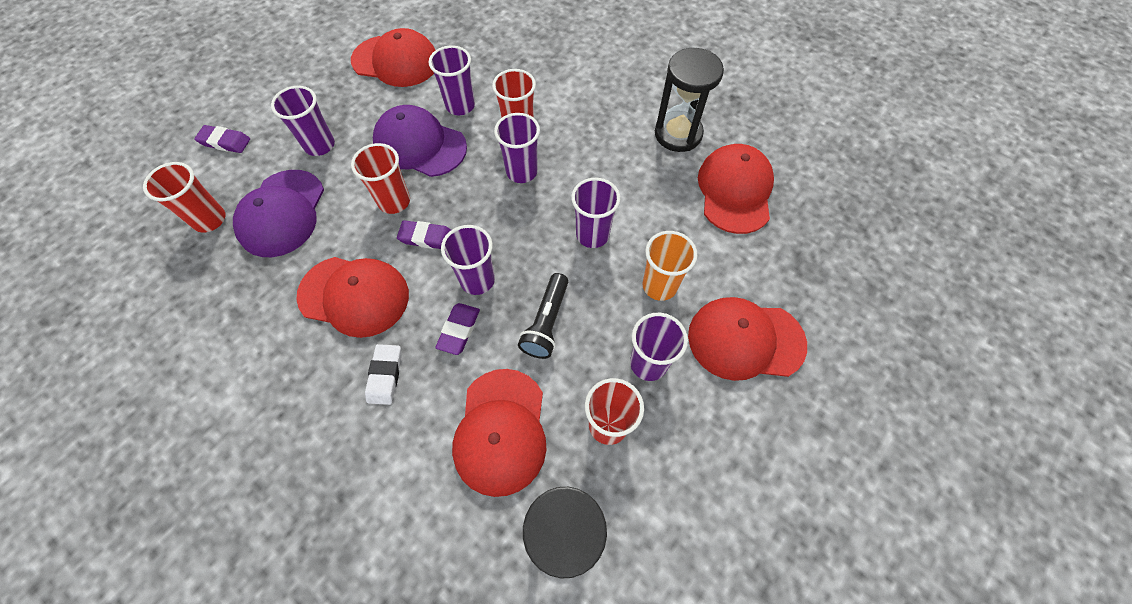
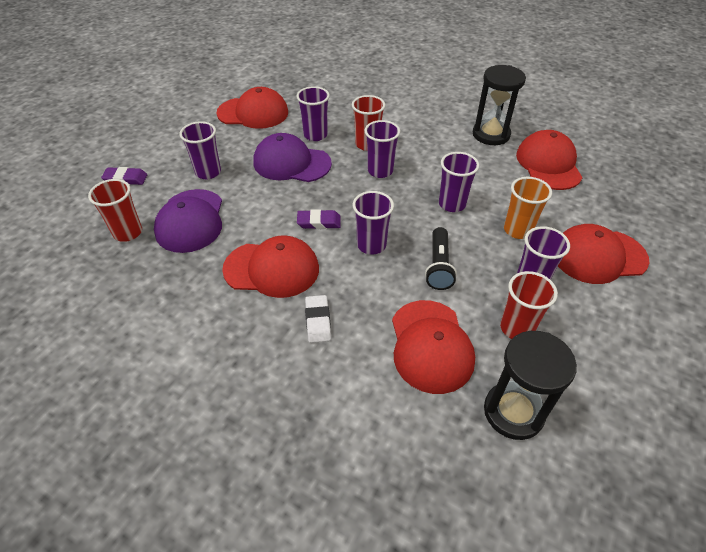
camera: 10 degrees left, 15 degrees down
(394, 201) = (283, 202): red cup -> none
(459, 330) = (369, 281): purple eraser -> none

